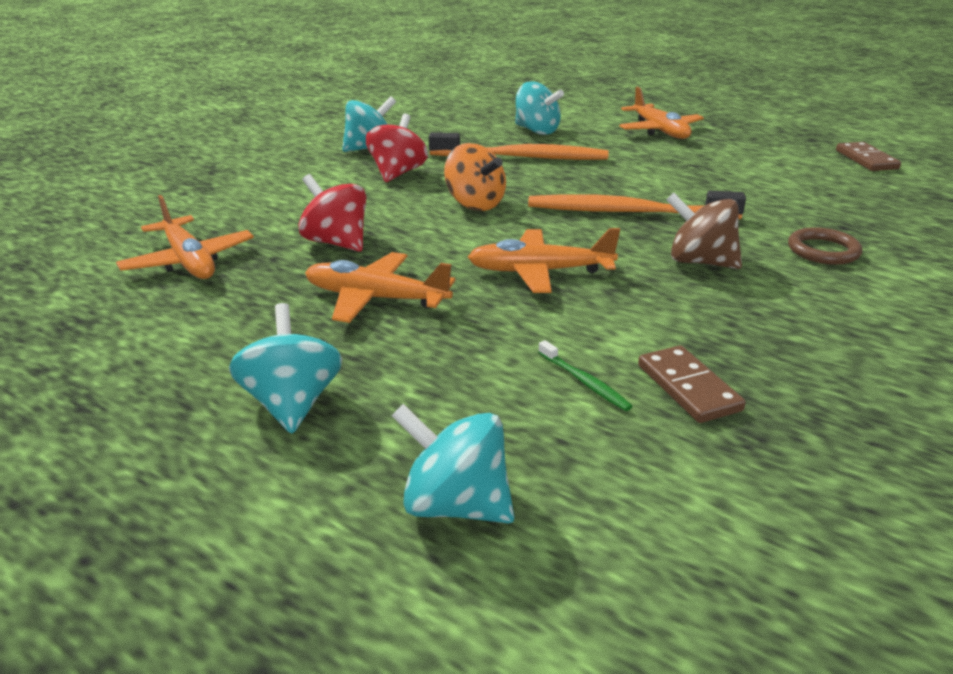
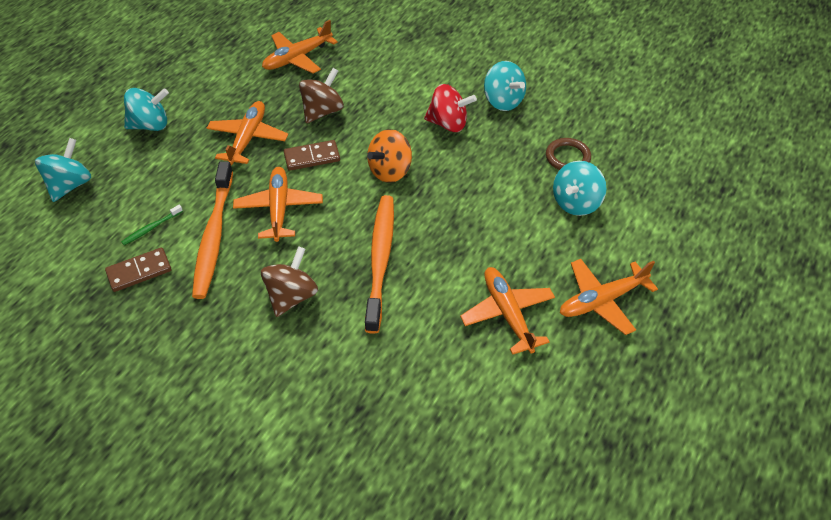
camera: 85 degrees right, 20 degrees up
(336, 242) = (322, 111): red spinning top -> brown spinning top
(522, 157) = (498, 194): orange toothbrush -> orange toothbrush (214, 236)
(688, 162) = (507, 314): none -> orange plane
(823, 251) = (310, 379): brown ring -> brown ring (567, 157)
(866, 160) = (543, 481): brown domino -> brown domino (312, 157)

